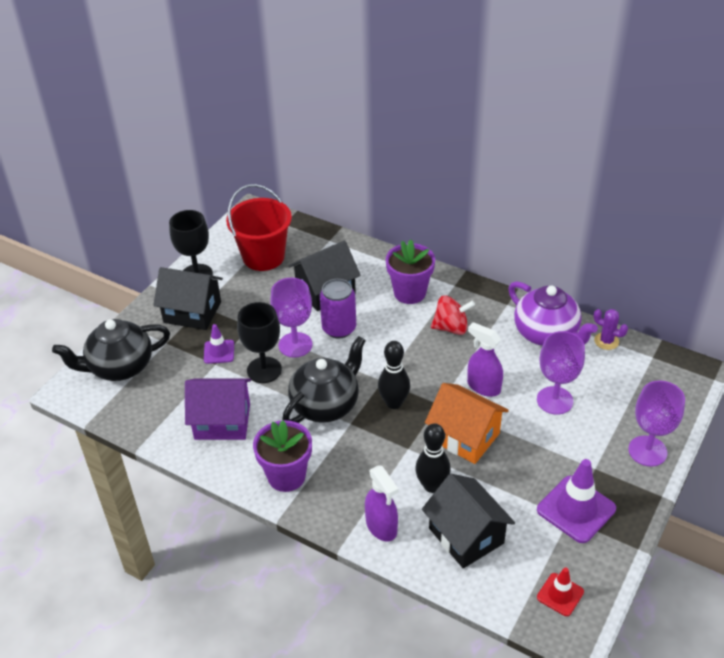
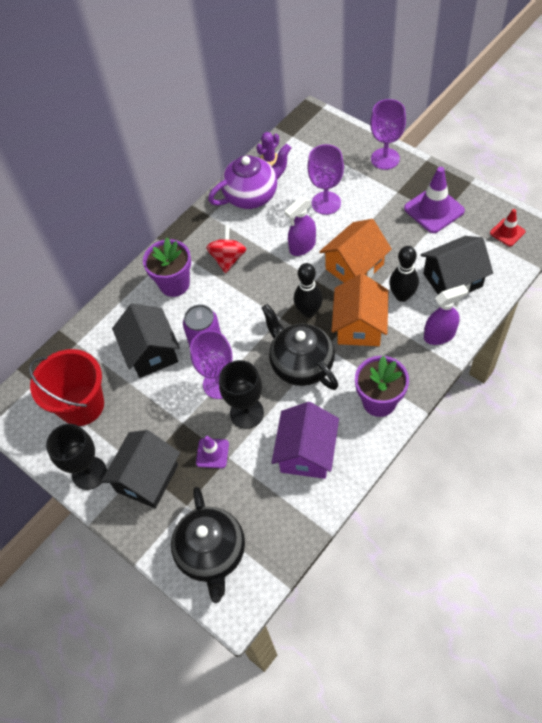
camera: 75 degrees left, 15 degrees up
(382, 449) = (359, 326): none -> orange house

